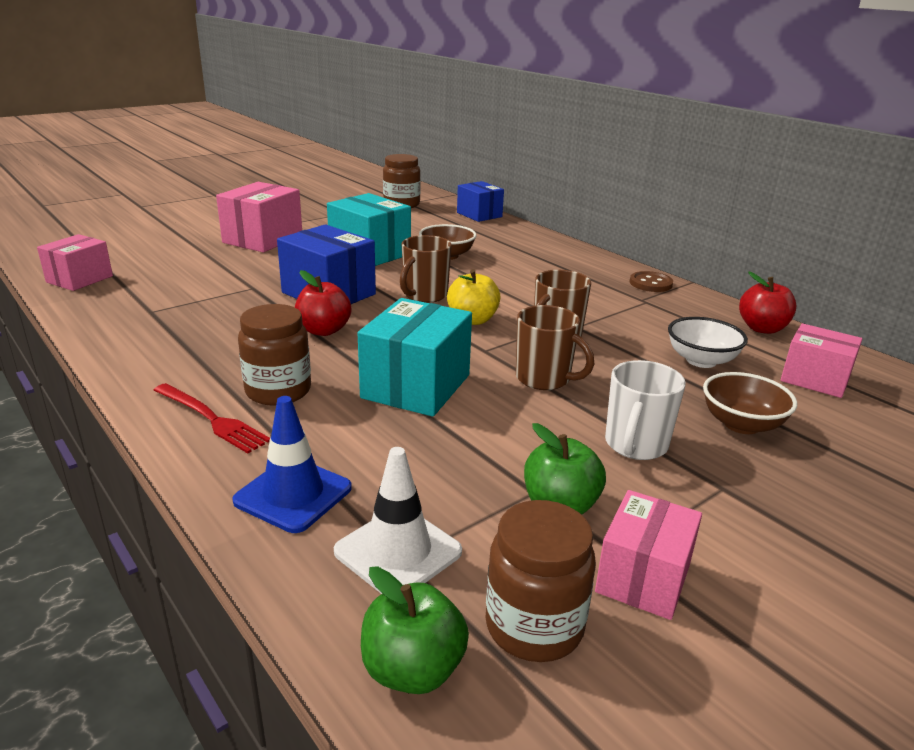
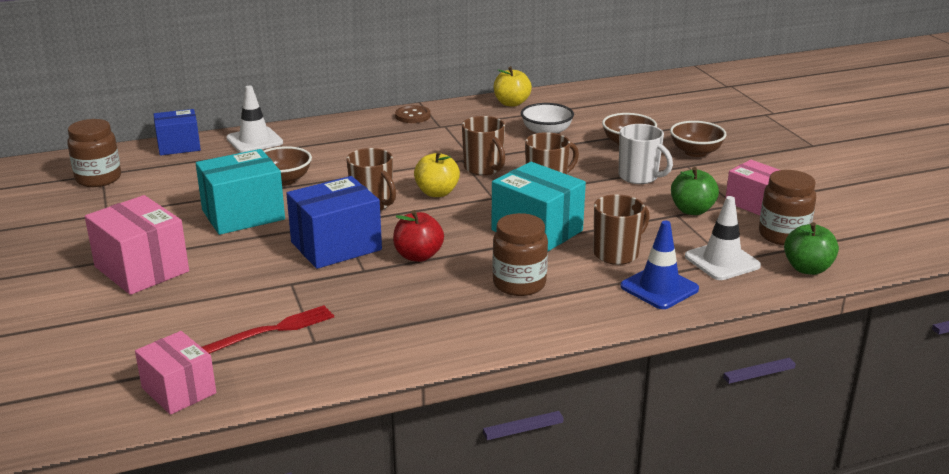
camera: 70 degrees left, 0 degrees up
(212, 419) = (552, 313): red fork -> red fork (274, 330)
(380, 450) = (617, 254): none -> brown mug
(516, 234) = (254, 140): none -> white traffic cone
(762, 328) = (511, 103): red apple -> yellow apple
(786, 492) = (695, 152): none -> brown bowl
(815, 379) = (586, 110): pink box -> none

